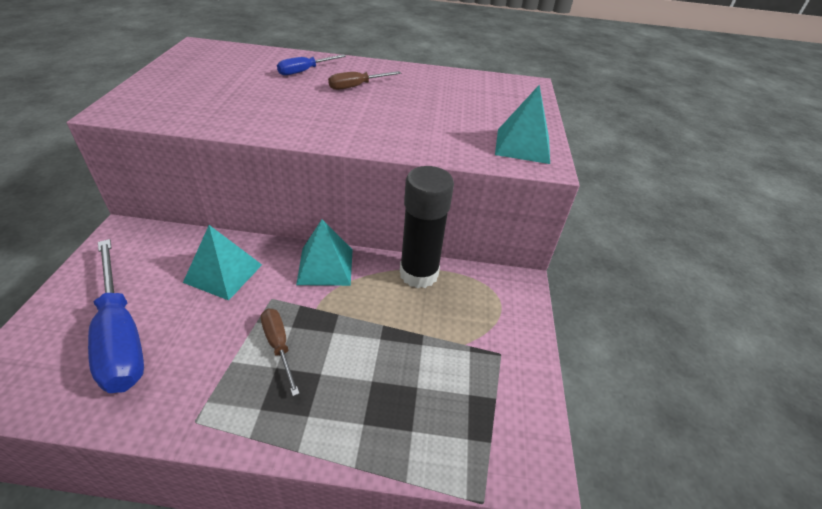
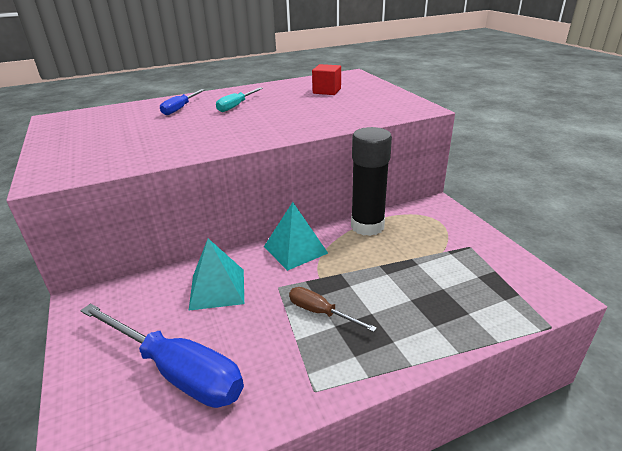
camera: 25 degrees left, 10 degrees down
(357, 86) = (236, 106): brown screwdriver -> turquoise screwdriver
(470, 99) = (327, 91): none -> red cube
(523, 145) = (396, 104): turquoise pyramid -> none

